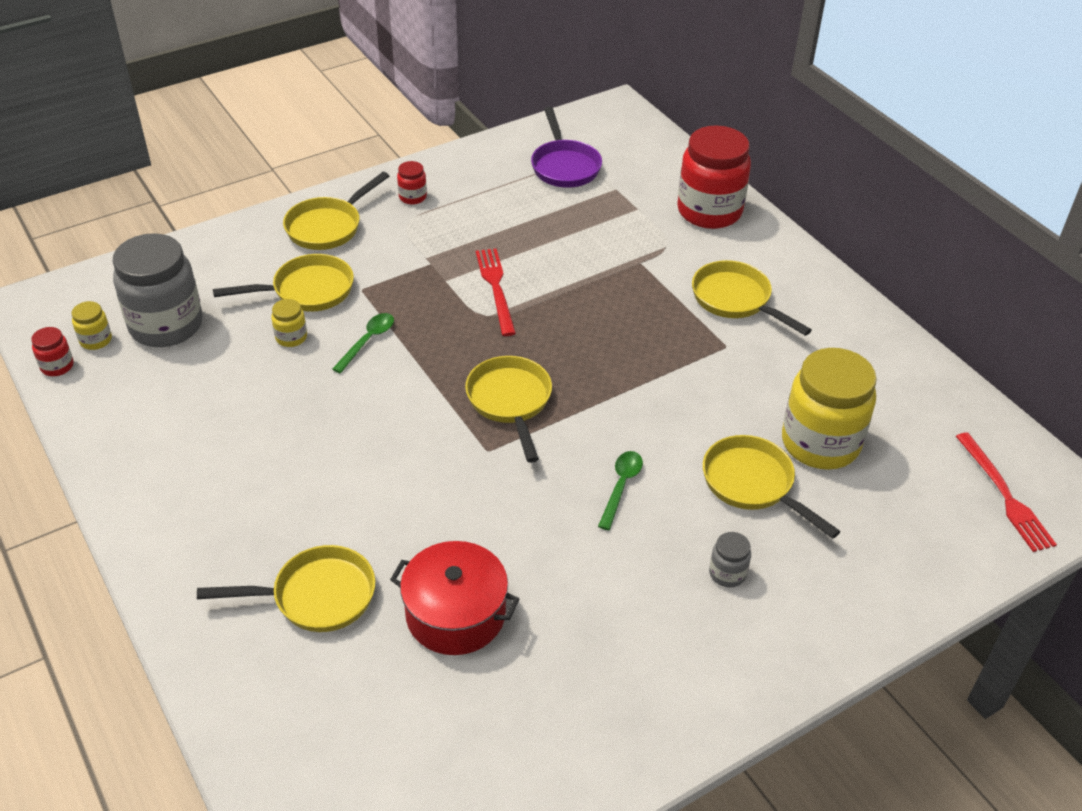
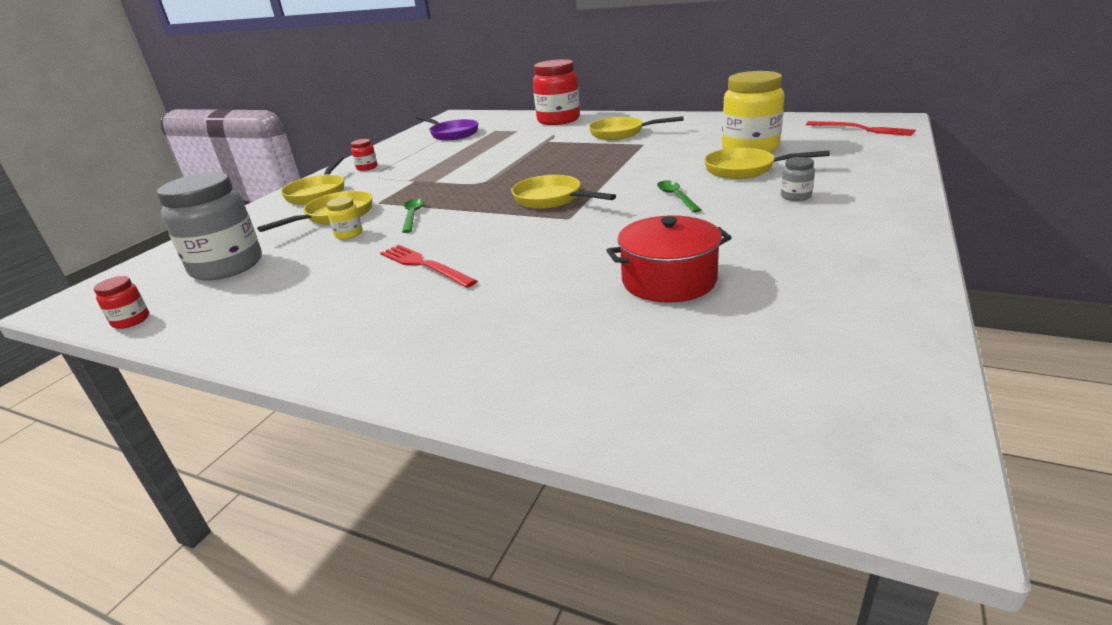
camera: 30 degrees left, 15 degrees down
(96, 340) = (161, 295): yellow jar -> none
(316, 596) = (548, 321): yellow pan -> none
(496, 288) = (473, 173): red fork -> red fork (424, 265)

